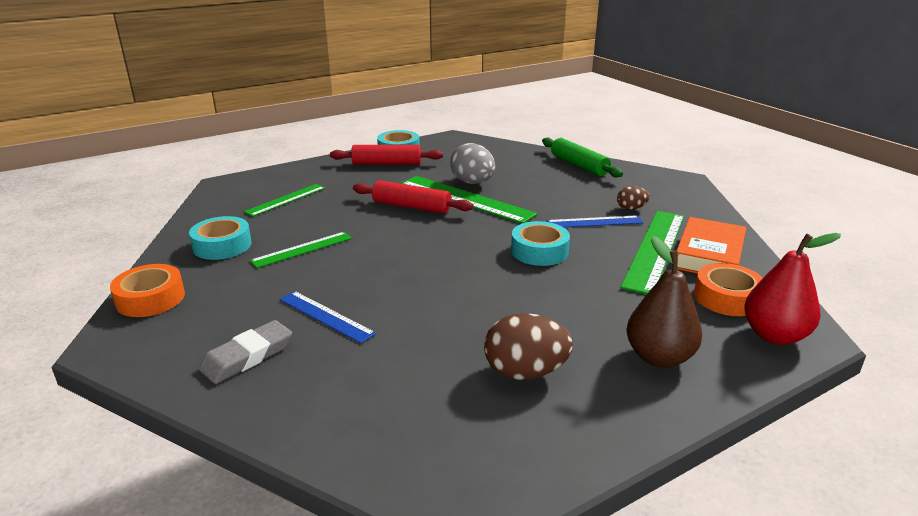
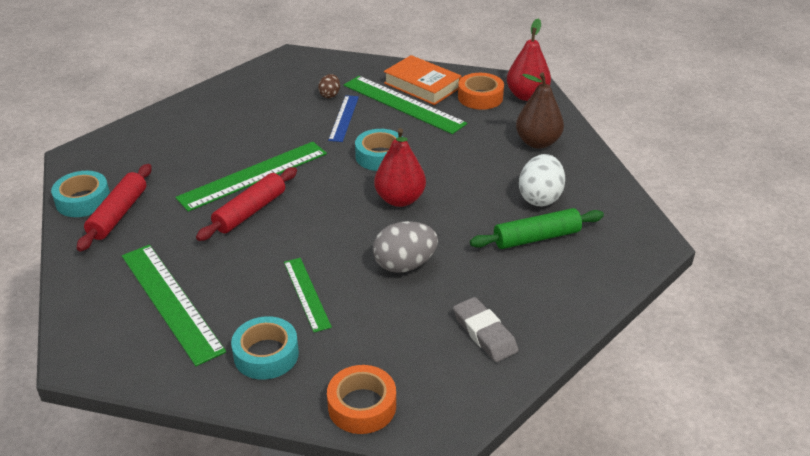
camera: 75 degrees left, 10 degrees up
(286, 200) = (171, 302): green ruler -> green ruler, size x1.72
(326, 316) = (438, 285): blue ruler -> none
(467, 273) = (400, 199): none -> red pear
(473, 183) = (217, 164): grey egg -> grey egg (404, 265)
(525, 372) = (540, 198): brown egg -> white egg
(579, 165) = (221, 96): green rolling pin -> green rolling pin (536, 238)

